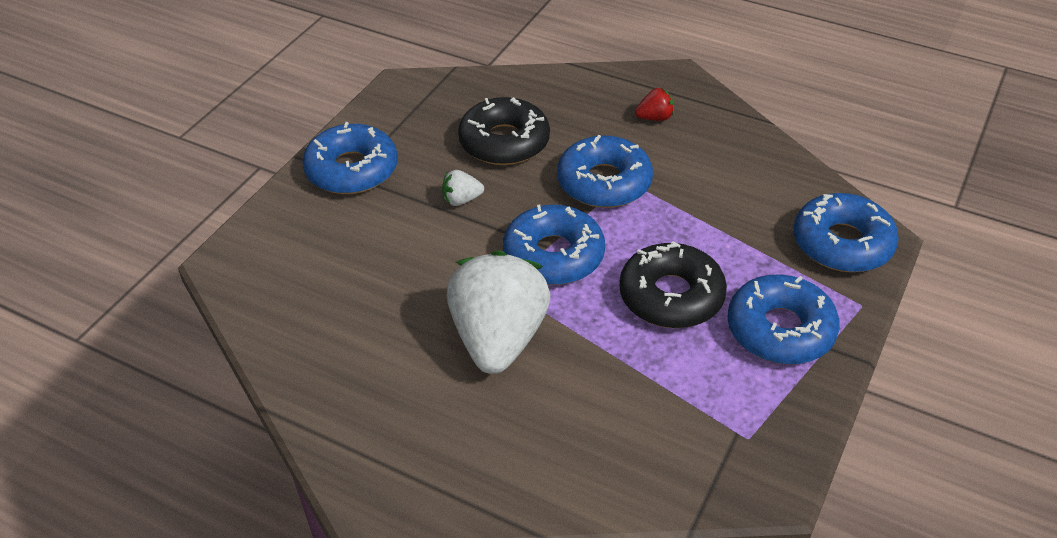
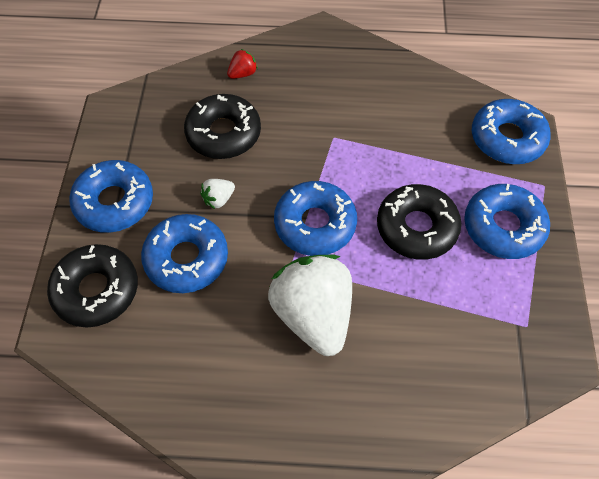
camera: 25 degrees left, 15 degrees up
(286, 240) = (96, 290): none -> black donut
(604, 182) = (318, 144): blue donut -> blue donut (186, 259)
(654, 118) = (325, 73): red strawberry -> red strawberry (243, 74)

